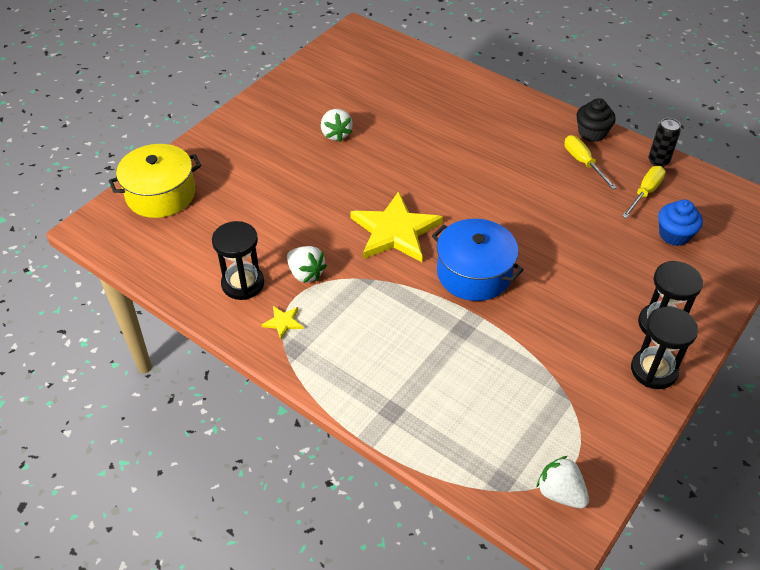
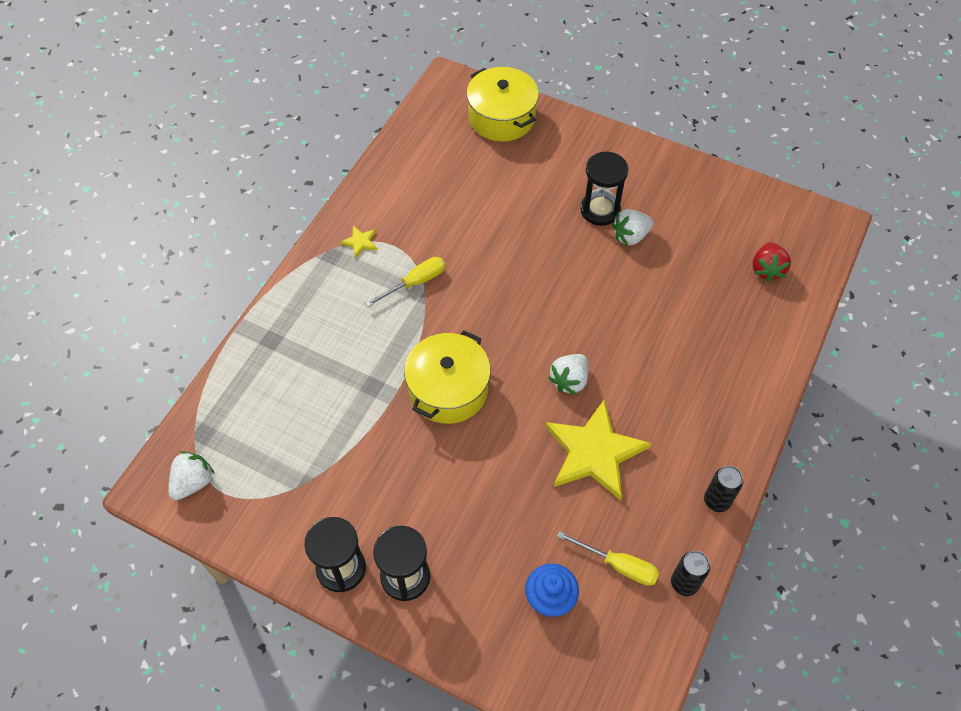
camera: 80 degrees right, 10 degrees up
(243, 284) = (401, 203): black hourglass -> black hourglass (600, 210)
(306, 273) = (422, 247): white strawberry -> white strawberry (569, 380)
(391, 69) = (767, 269): none -> red strawberry
(395, 231) = (494, 311): yellow star -> yellow star (594, 452)
(474, 273) = (448, 389): blue pot -> yellow pot
(583, 162) = (655, 491): yellow screwdriver -> yellow screwdriver (415, 282)
(592, 133) = (717, 501): black cupcake -> black can

